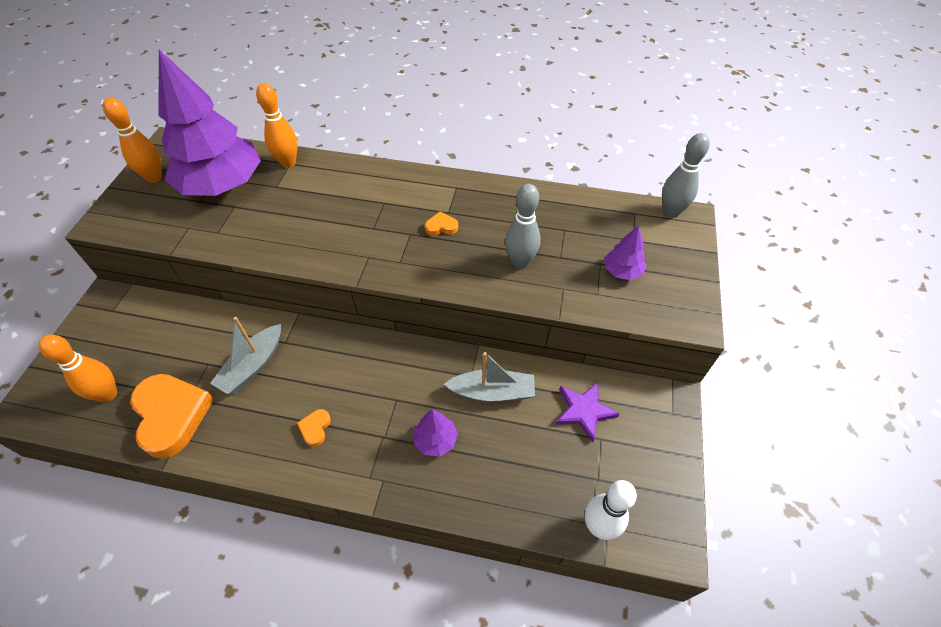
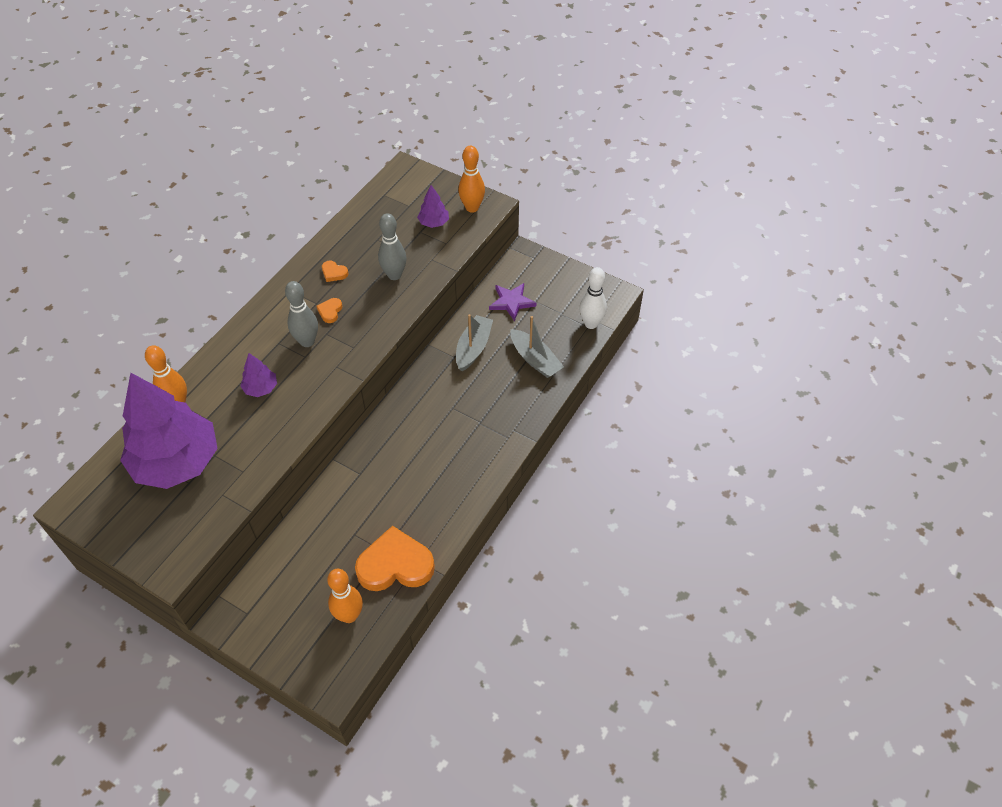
camera: 70 degrees left, 0 degrees up
(154, 177) = (126, 521): orange bowling pin -> orange bowling pin (472, 208)
(253, 366) = (373, 500): grey boat -> grey boat (535, 359)
(315, 428) = (453, 464): orange heart -> orange heart (334, 273)
(435, 440) = (496, 391): purple tree -> purple tree (261, 388)
(670, 212) = (394, 176): grey bowling pin -> grey bowling pin (307, 341)

